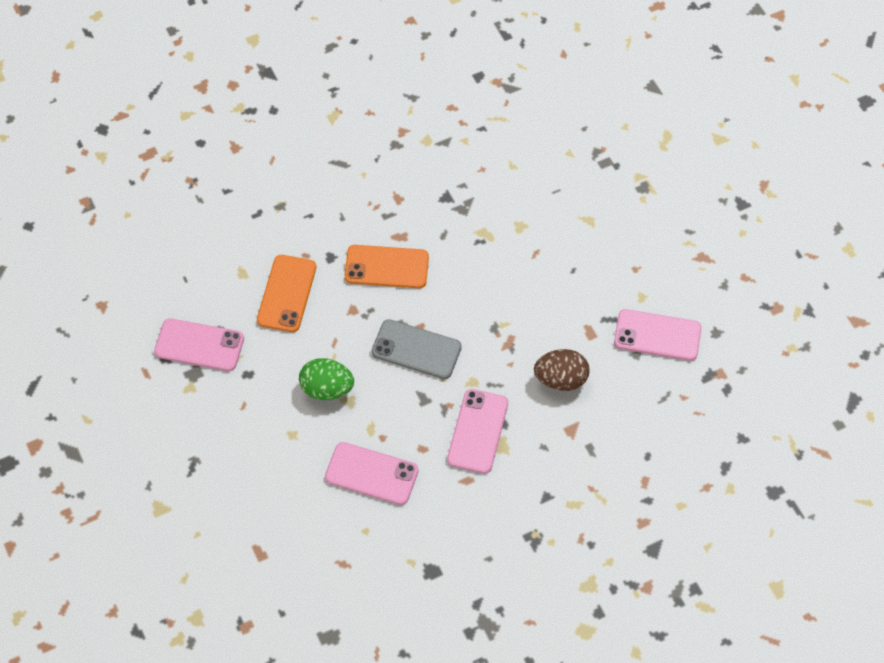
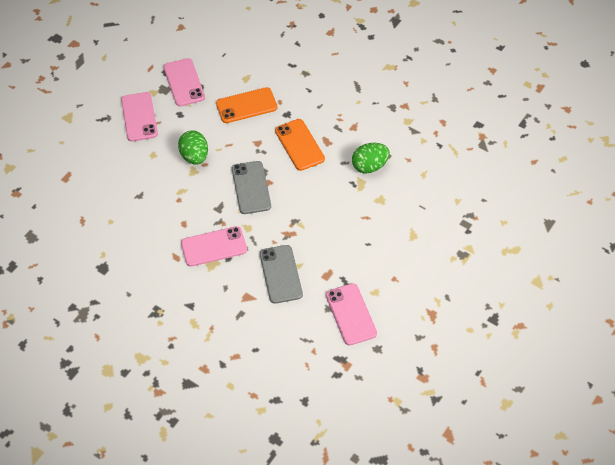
camera: 60 degrees right, 5 degrees down
(371, 474) = (150, 206): pink phone -> pink phone (139, 117)
(466, 212) = (369, 166): none -> green egg
(561, 379) = (281, 274): brown egg -> grey phone

